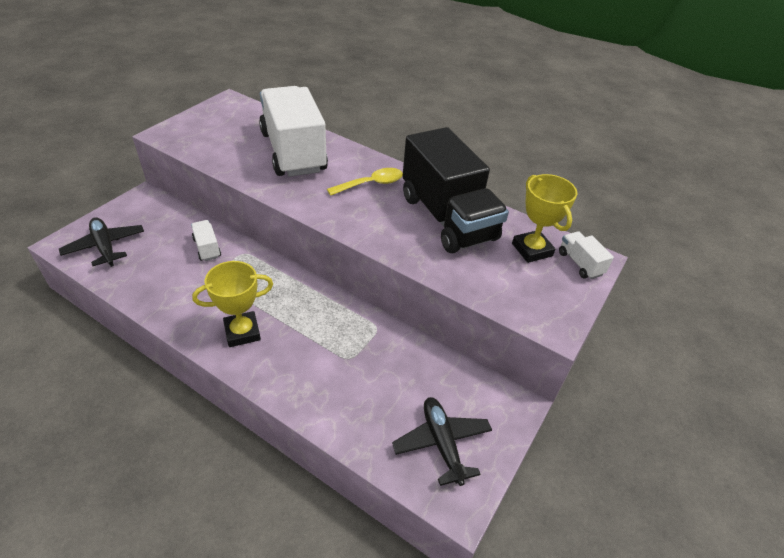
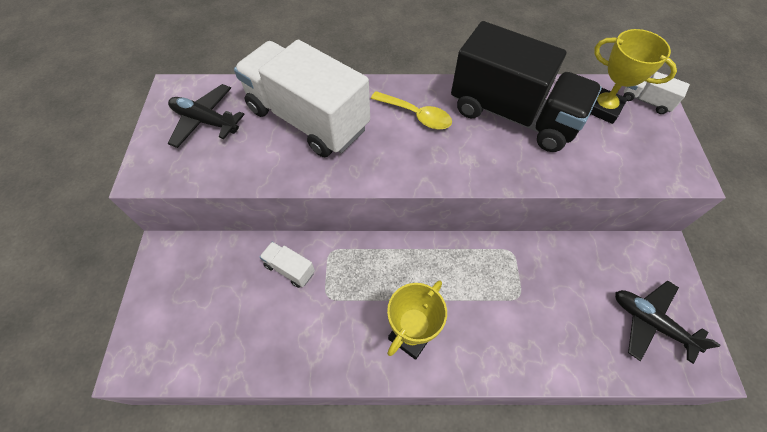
camera: 30 degrees left, 15 degrees up
(105, 247) = (182, 337): black plane -> black plane (205, 121)
(371, 184) = (416, 115): yellow spoon -> yellow spoon turned 90 degrees clockwise

